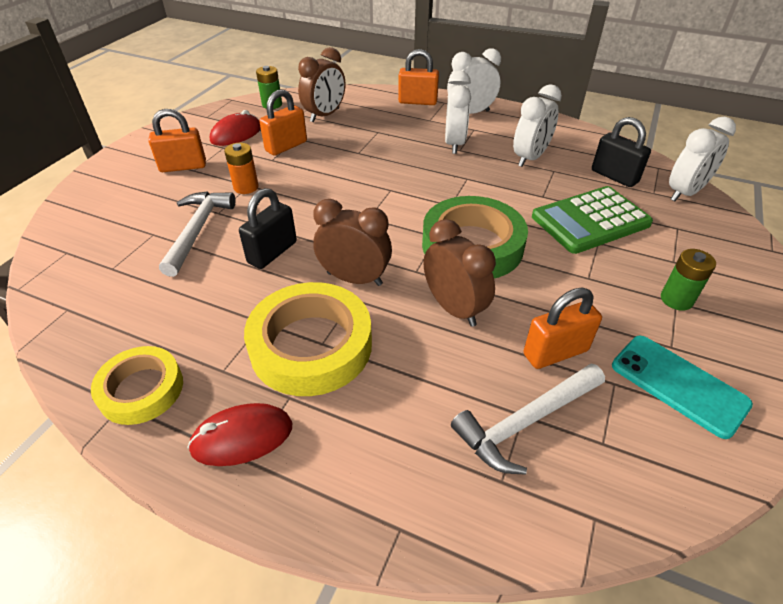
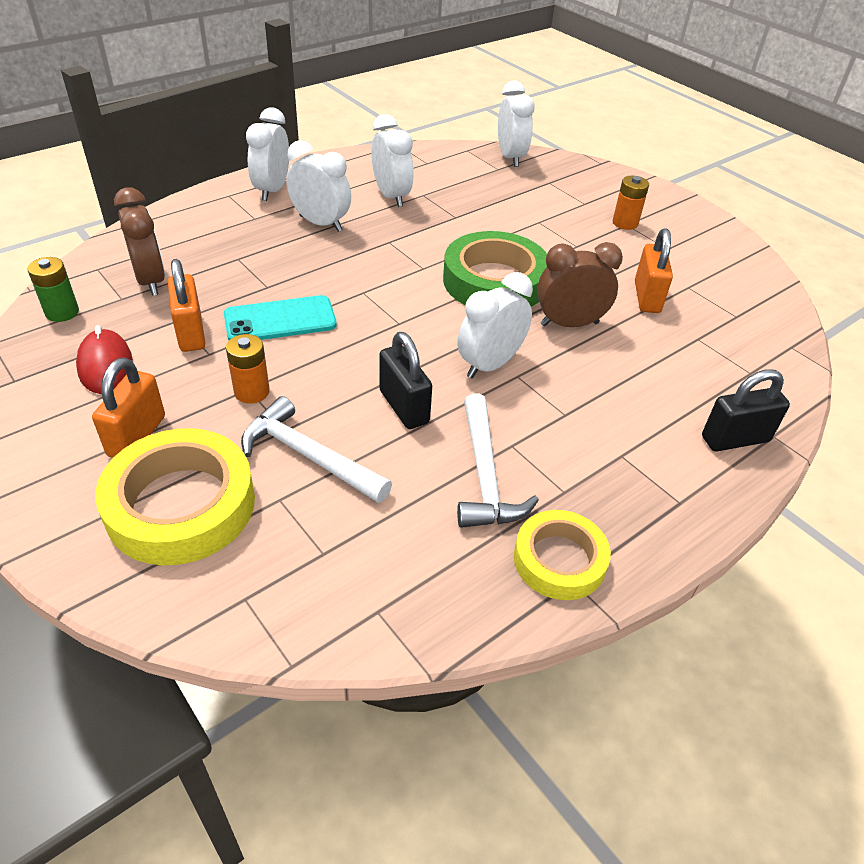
camera: 65 degrees left, 0 degrees up
(242, 437) = (655, 498): red mouse -> none
(311, 345) = (565, 422): yellow tape -> yellow tape (181, 504)
(354, 279) = (490, 365): brown clock -> white clock
(417, 102) = (205, 210): orange padlock -> none
(525, 422) = (705, 340): white hammer -> white hammer (484, 475)
(590, 220) = (509, 212): green calculator -> none
(614, 176) = (460, 173): black padlock -> black padlock (735, 439)
(676, 299) = (625, 223): green battery -> orange battery
(678, 385) = (702, 263): turquoise phone -> turquoise phone (280, 320)

